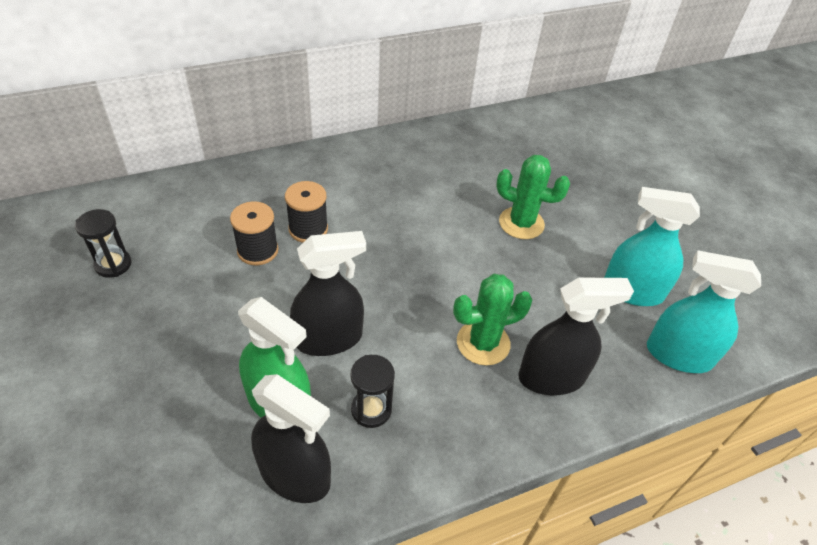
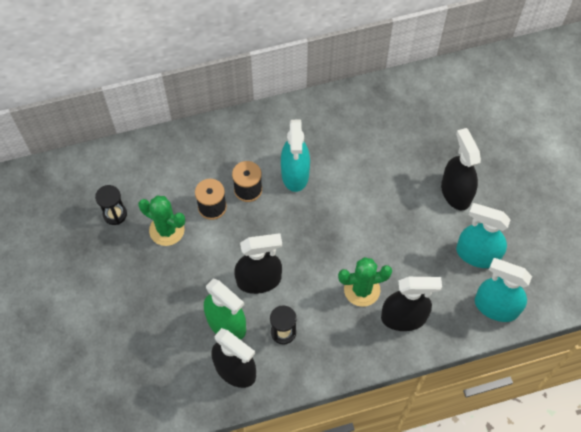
camera: 10 degrees right, 15 degrees up
(371, 210) = (295, 174): none -> turquoise spray bottle
(521, 223) = (407, 190): green cactus -> green cactus (167, 230)
(583, 223) = (455, 192): none -> black spray bottle

